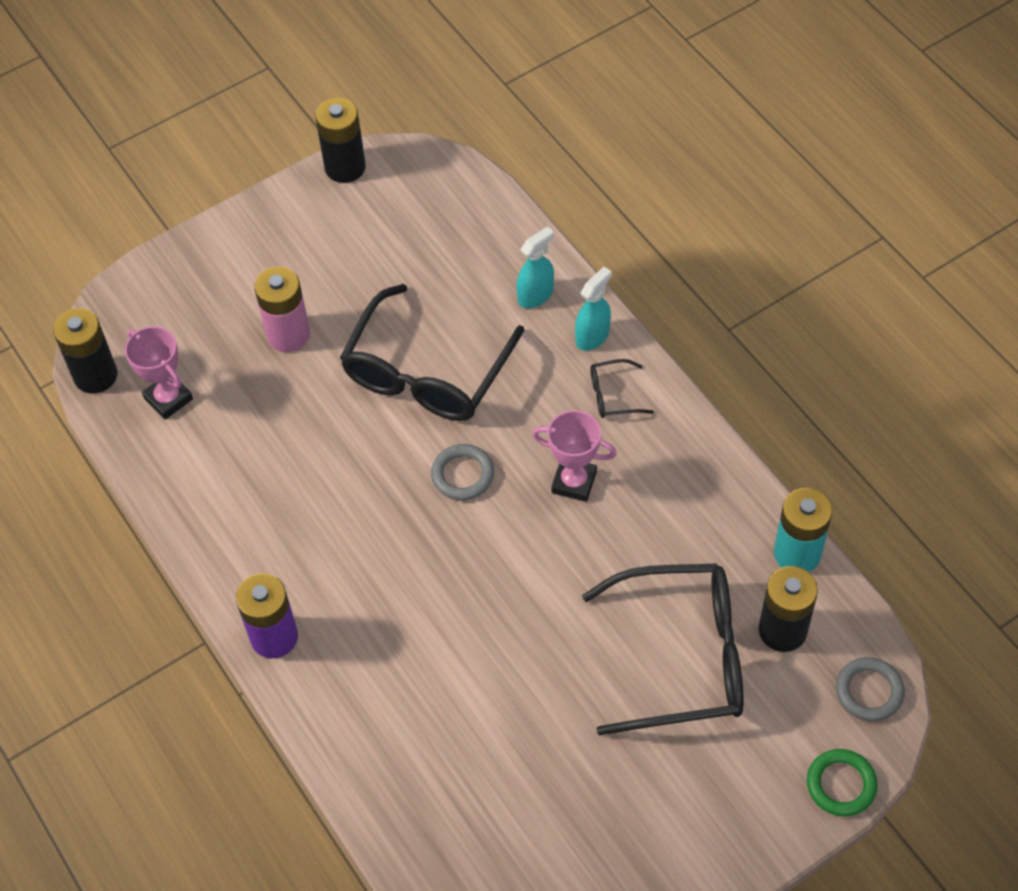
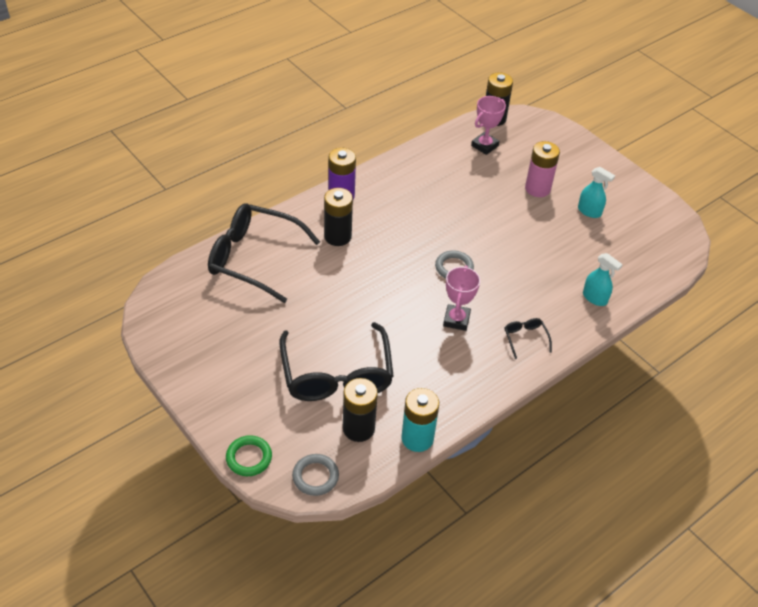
camera: 80 degrees right, 10 degrees down
(345, 167) = (668, 205): black battery -> black battery (337, 236)
(426, 372) = (524, 249): black glasses -> black glasses (253, 258)
(592, 336) = (569, 327): turquoise spray bottle -> turquoise spray bottle (589, 211)

